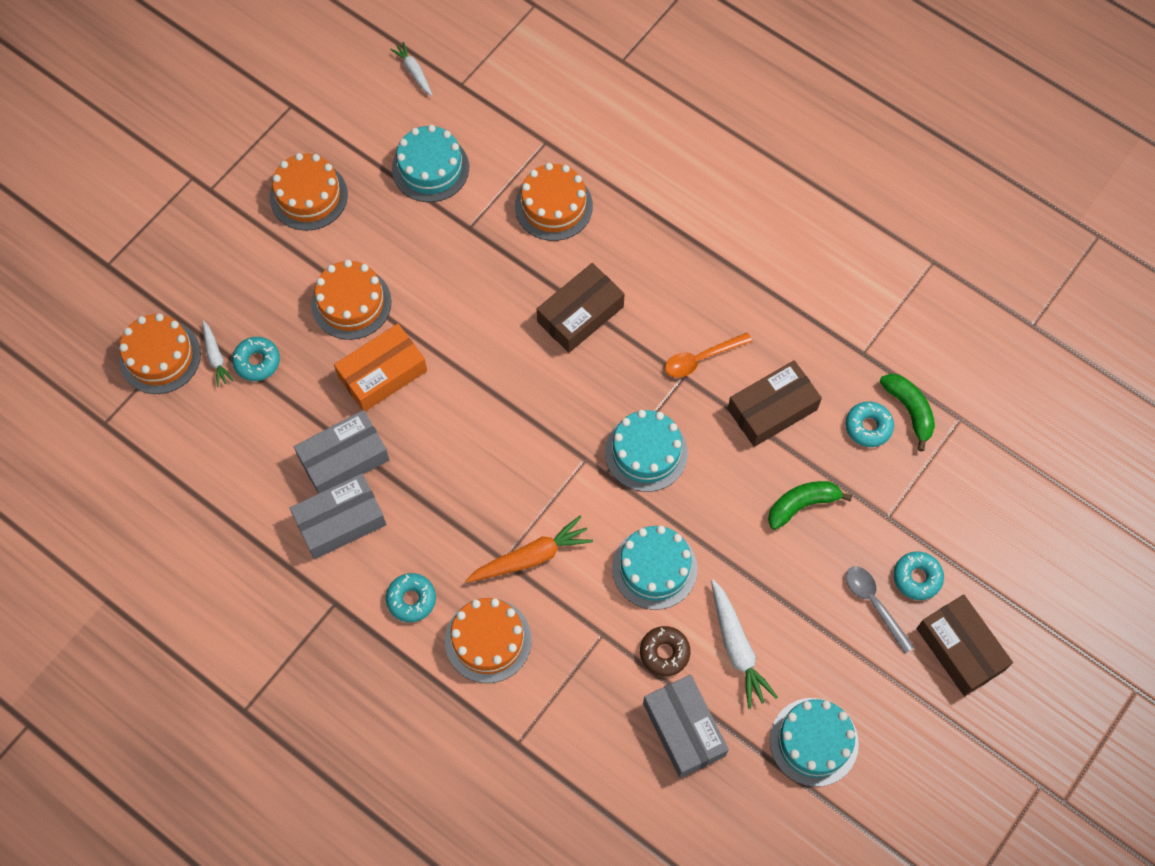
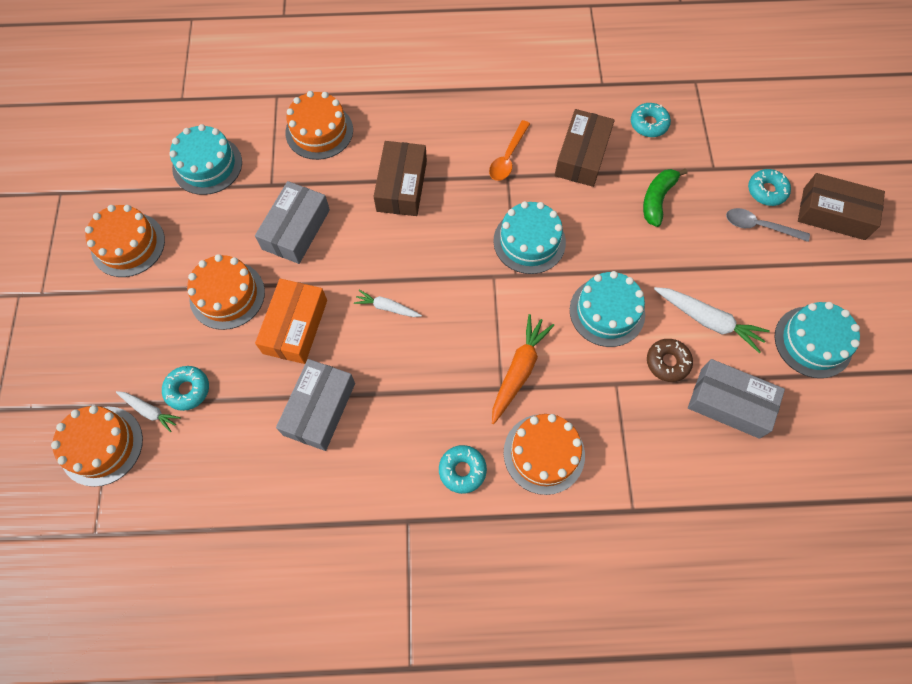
camera: 40 degrees left, 0 degrees up
(340, 521) = (357, 456): grey box -> grey box (296, 229)
(414, 72) = (139, 112): white carrot -> white carrot (387, 307)
(909, 410) = (662, 97): green banana -> none

